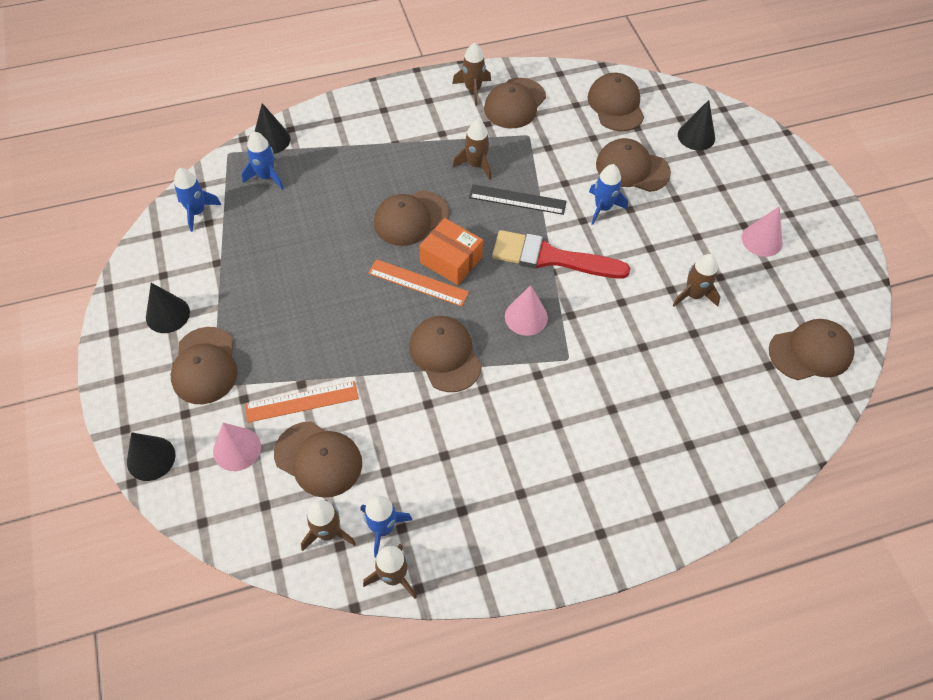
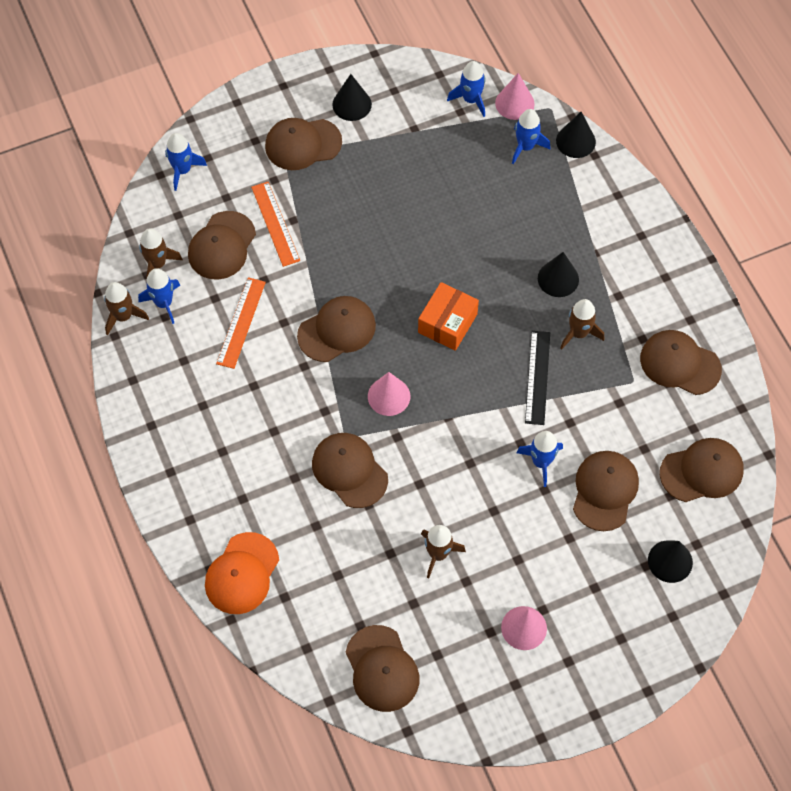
camera: 85 degrees right, 5 degrees up
(151, 458) = (212, 126): black cone -> black cone (558, 279)
(203, 495) = (183, 170): none -> blue rocket
(237, 449) = (226, 184): pink cone -> pink cone (514, 103)
(411, 218) = (494, 281): brown cap -> brown cap (349, 471)
(418, 283) = (415, 297): orange ruler -> orange ruler (241, 322)
(473, 89) = (692, 319): brown rocket -> none
(551, 257) = (465, 415): red brush -> none
(720, 467) = (242, 573): none -> orange cap

